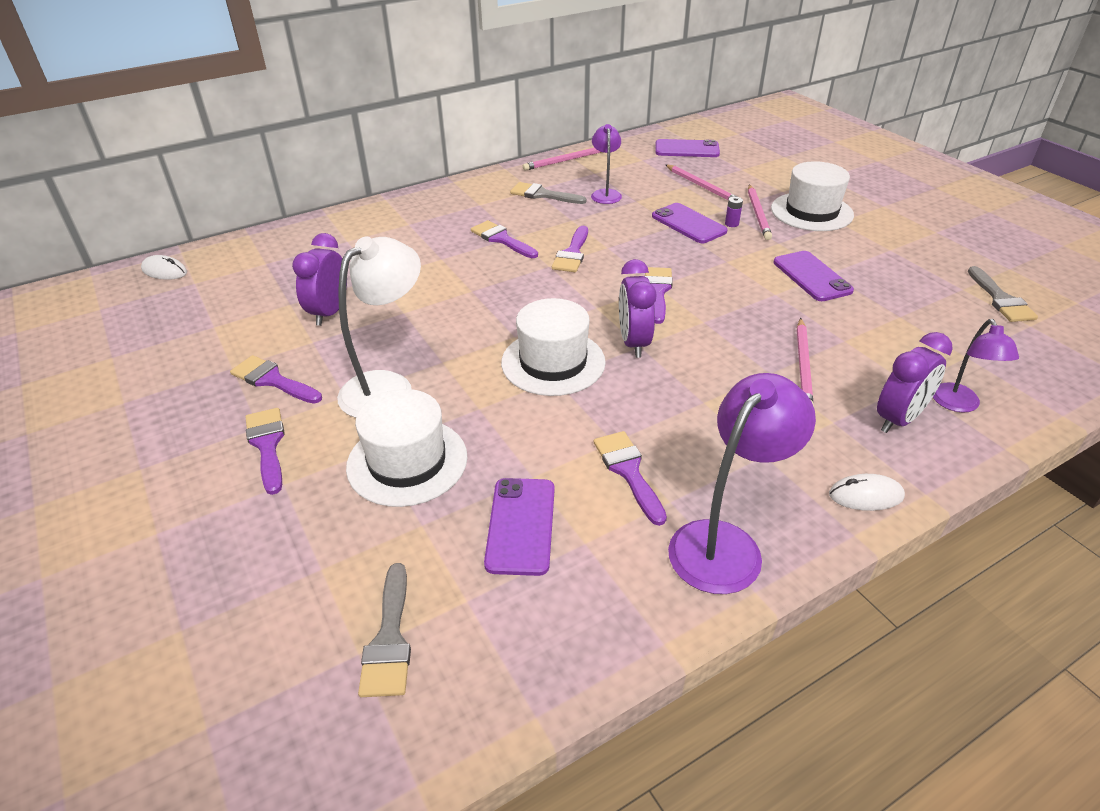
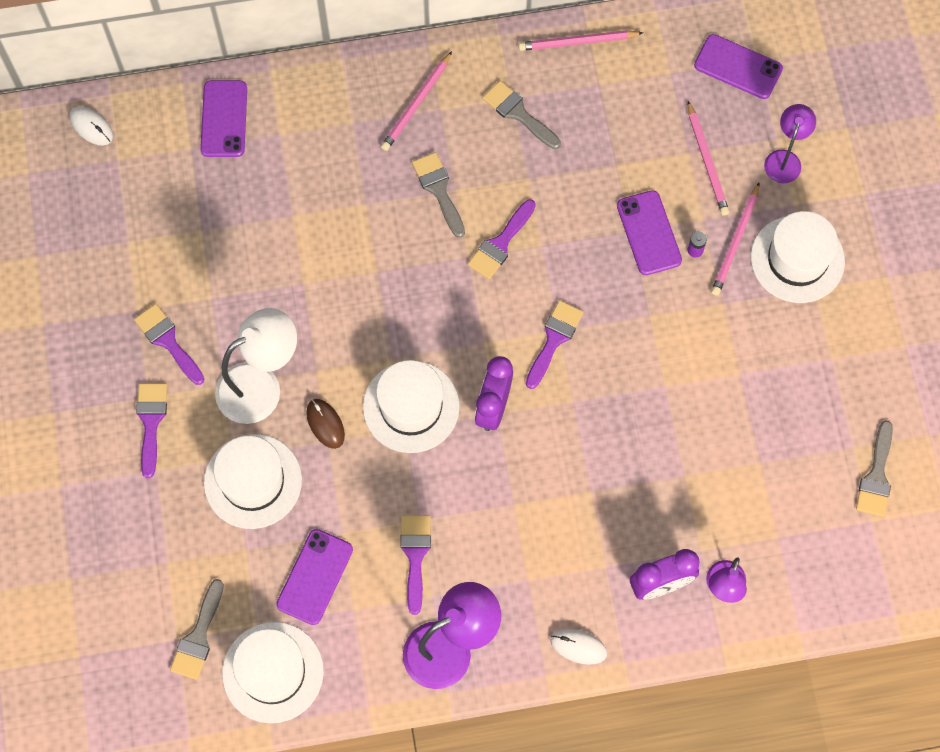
camera: 20 degrees right, 30 degrees up
(329, 313) = (235, 258): purple clock -> none
(470, 396) = (325, 424): none -> brown mouse
(501, 239) = (438, 190): purple brush -> grey brush
(512, 647) = (273, 672): none -> white hat
(605, 194) = (589, 137): purple lamp -> purple lamp (784, 159)
(803, 365) = (625, 493): pink pencil -> pink pencil (416, 104)
(811, 276) = (718, 372): purple phone -> purple phone (224, 119)

